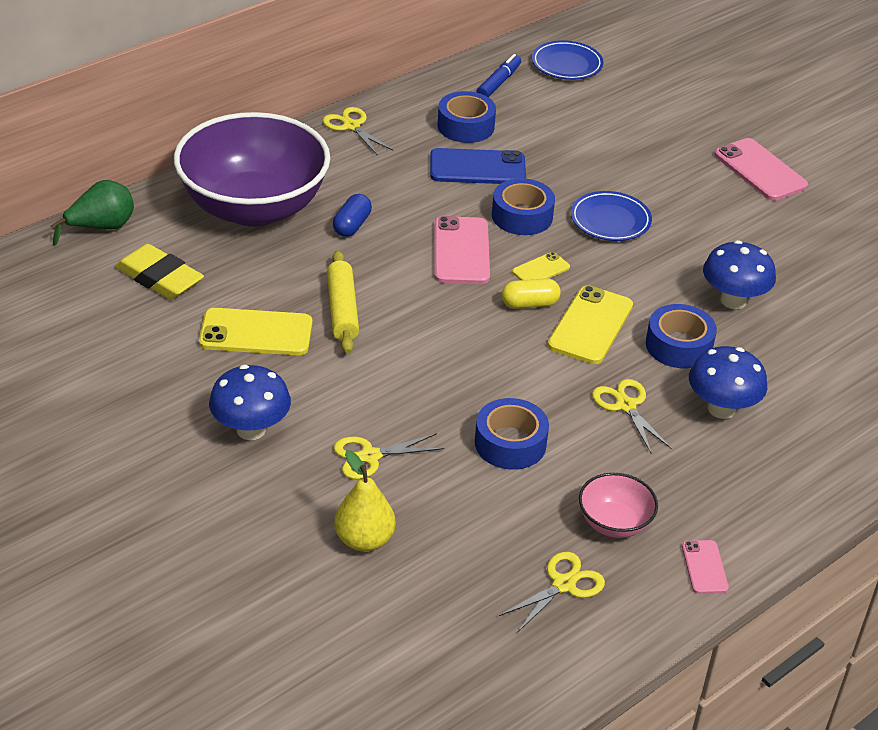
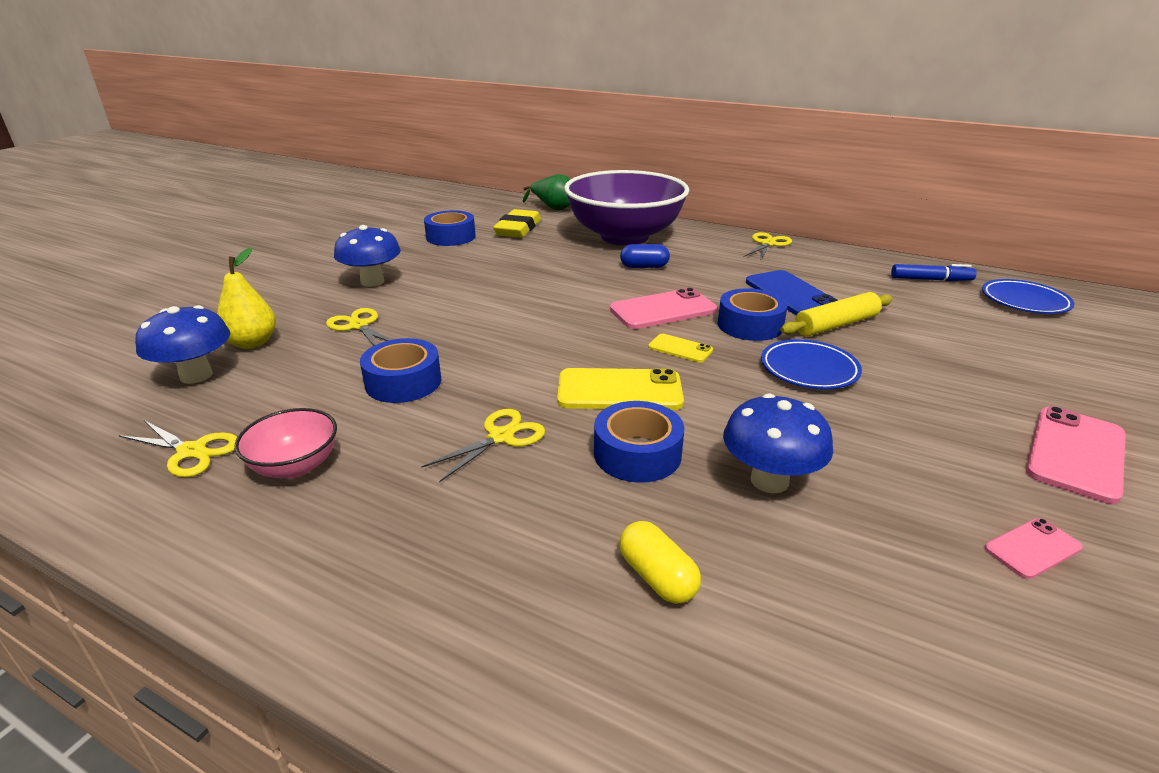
camera: 70 degrees right, 10 degrees down
(256, 333) = (483, 263): yellow phone -> none
(342, 310) = (535, 283): yellow rolling pin -> yellow rolling pin (836, 325)
(465, 126) = (842, 279): blue tape -> blue tape (451, 237)
(529, 304) = (621, 353): yellow capsule -> yellow capsule (657, 577)
(704, 567) = (221, 553): pink phone -> pink phone (1032, 548)
(721, 409) = (541, 511): blue mushroom -> blue mushroom (196, 375)

